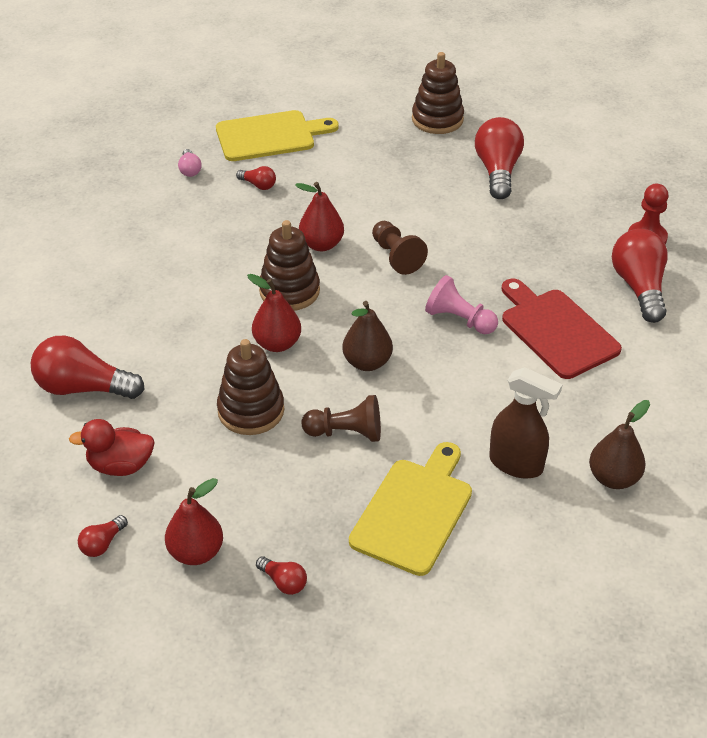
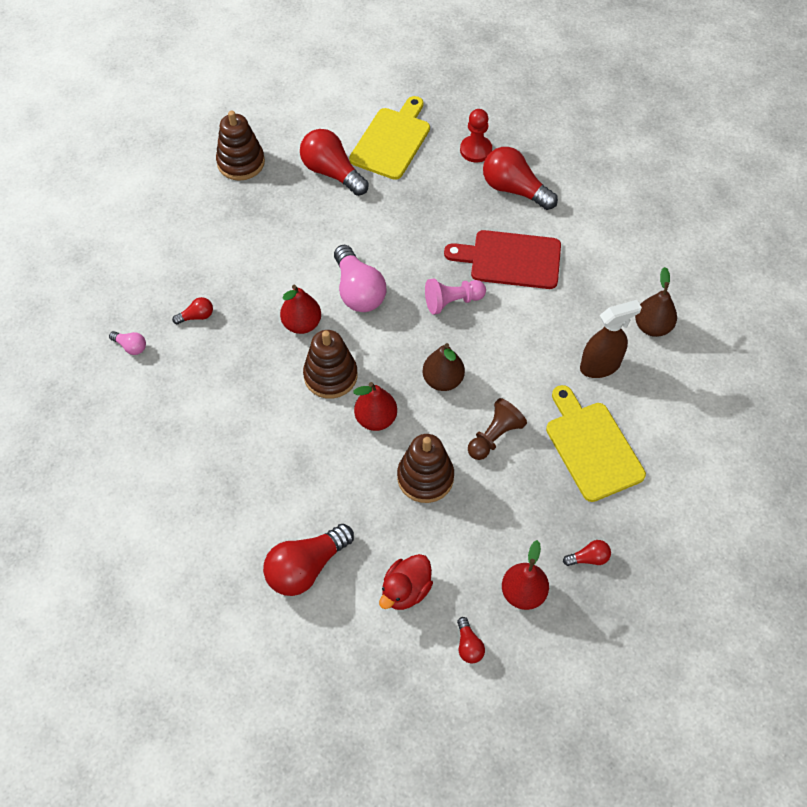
camera: 50 degrees left, 15 degrees up
(270, 136) = (147, 271): yellow cutting board -> yellow cutting board (392, 141)
(396, 256) = (358, 291): brown pawn -> pink light bulb

